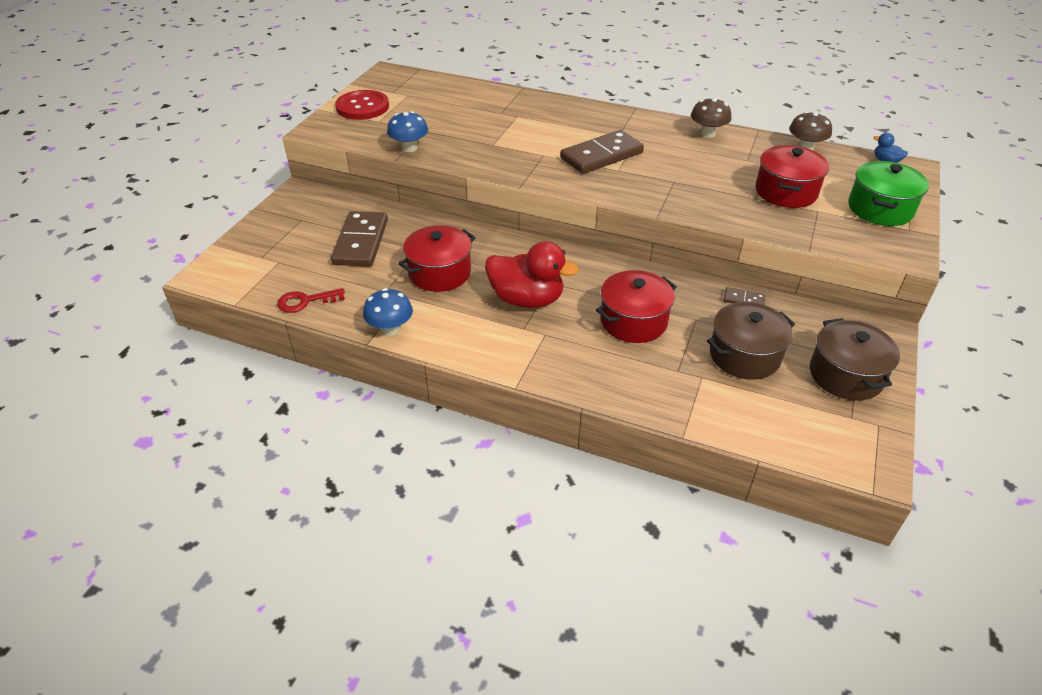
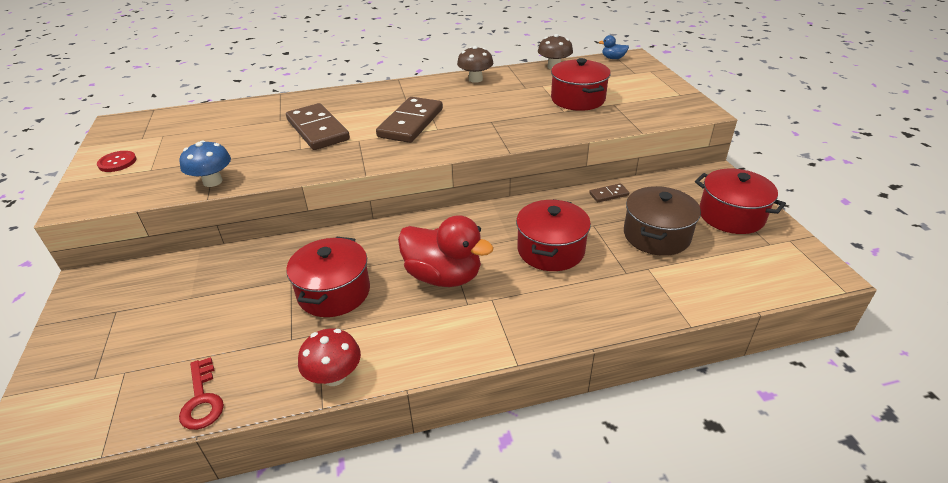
camera: 35 degrees left, 5 degrees down
(306, 301) = (202, 399): red key -> red key turned 60 degrees counterclockwise
(361, 242) = (215, 302): brown domino -> brown domino (317, 130)
(362, 107) = (117, 162): red button -> red button, size x0.56
(390, 329) = (334, 376): blue mushroom -> red mushroom
(527, 299) = (443, 276): red duck -> red duck turned 45 degrees clockwise
(846, 375) = (731, 216): brown pot -> red pot
(880, 209) = (648, 88): green pot -> none

